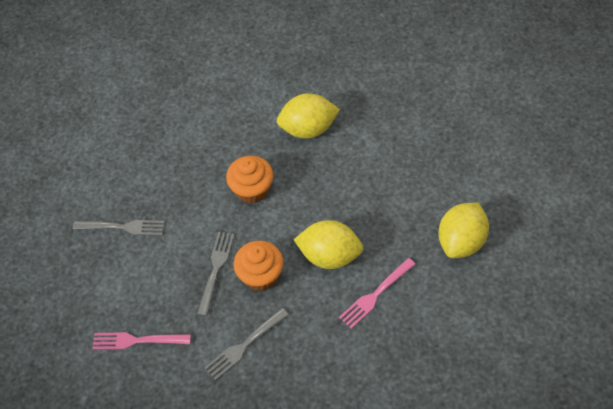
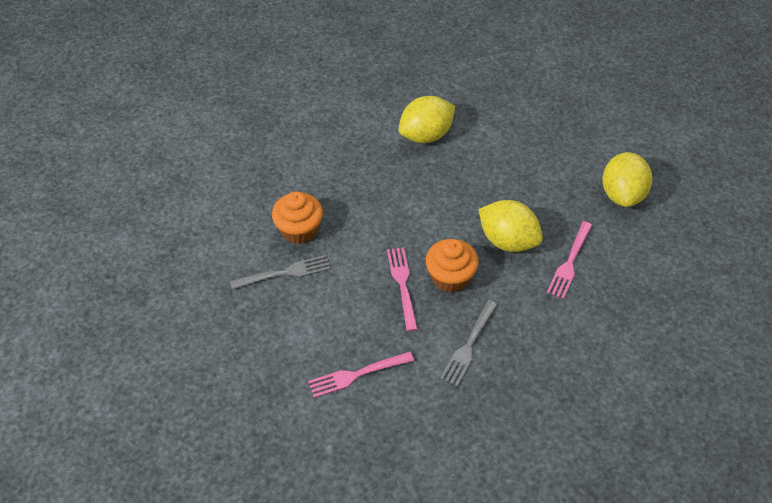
camera: 25 degrees left, 5 degrees down
(216, 269) = (402, 284): grey fork -> pink fork
(252, 189) = (399, 203): orange cupcake -> orange cupcake (299, 230)
(329, 256) = (508, 241): yellow lemon -> yellow lemon turned 45 degrees clockwise

